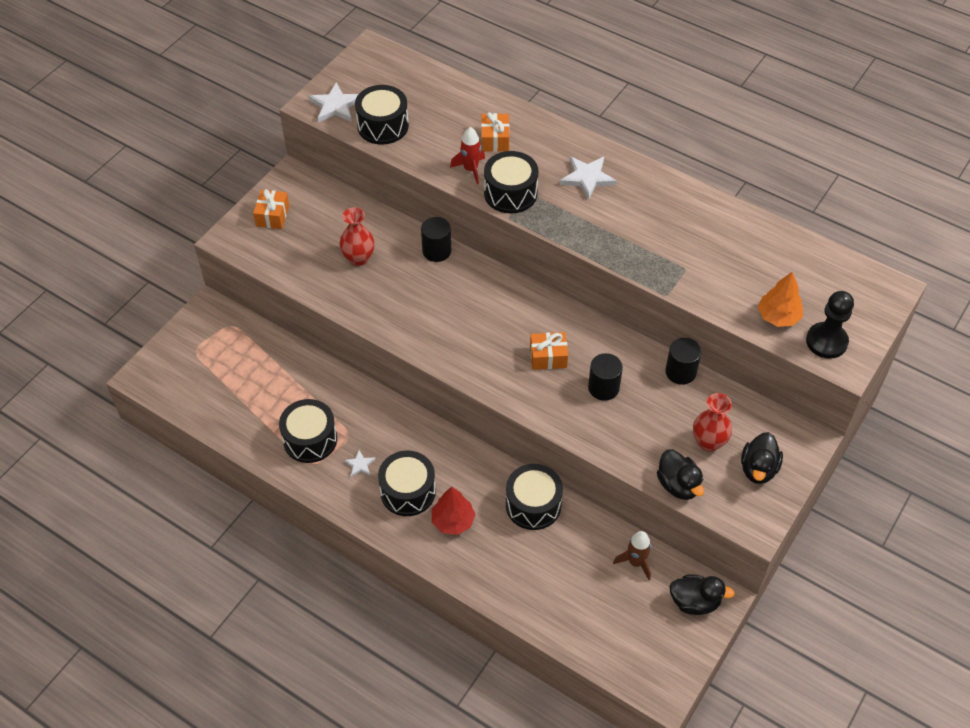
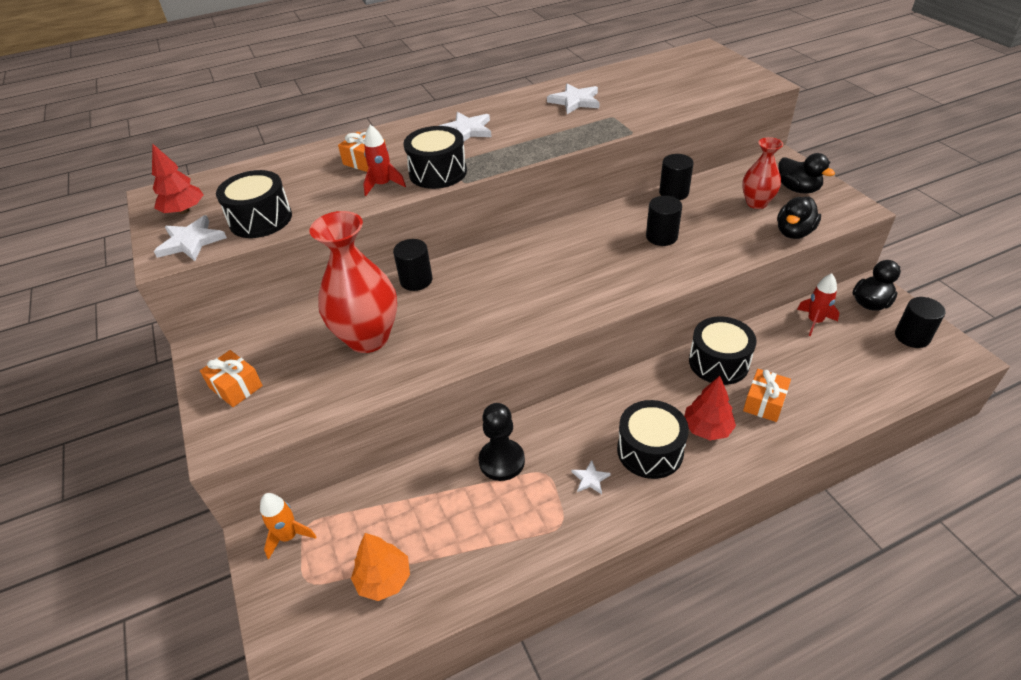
camera: 55 degrees left, 10 degrees down
(218, 321) = (289, 536): none -> orange rocket
(310, 439) = (526, 512): black drum -> none
(358, 258) = (368, 338): red vase -> red vase, size x1.74
(365, 77) = (184, 211): none -> red tree
(548, 357) = (603, 256): orange gift -> orange gift (764, 403)
(635, 562) = (814, 321): brown rocket -> red rocket
(665, 645) = (912, 337): none -> black cylinder
(678, 485) = (794, 232): black duck -> black duck turned 120 degrees clockwise
(695, 229) = (575, 101): none -> white star
(778, 316) = (697, 94): orange tree -> orange tree (384, 579)
(826, 341) = (737, 83): black pawn -> black pawn (501, 461)

